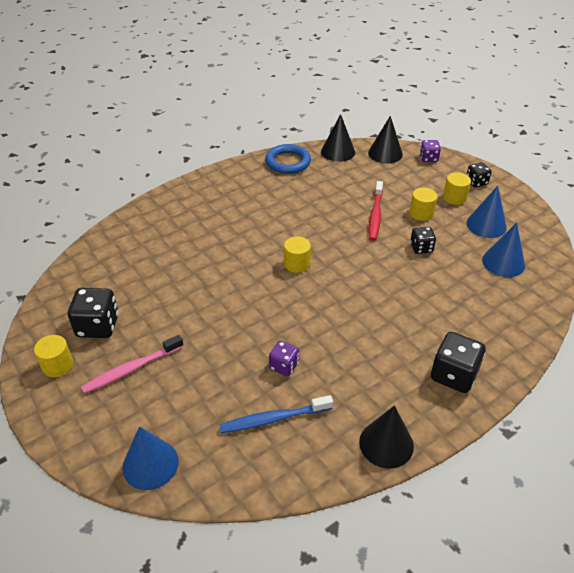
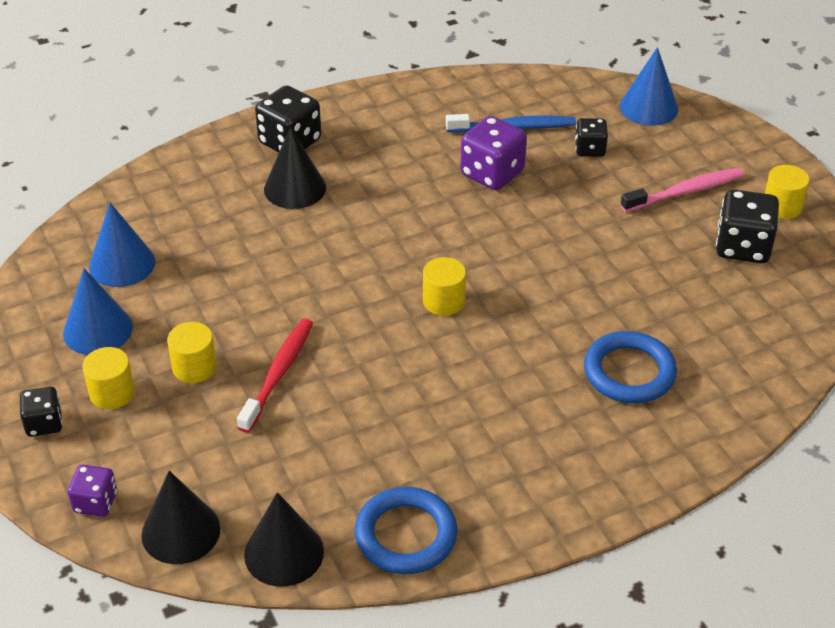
camera: 170 degrees left, 0 degrees up
(184, 238) = (629, 372): none -> blue ring
(284, 366) = (492, 173): purple dice -> purple dice, size x1.67
(386, 444) = (398, 95): black cone -> black cone (295, 188)
(421, 248) = (233, 303): black dice -> black dice (590, 149)

